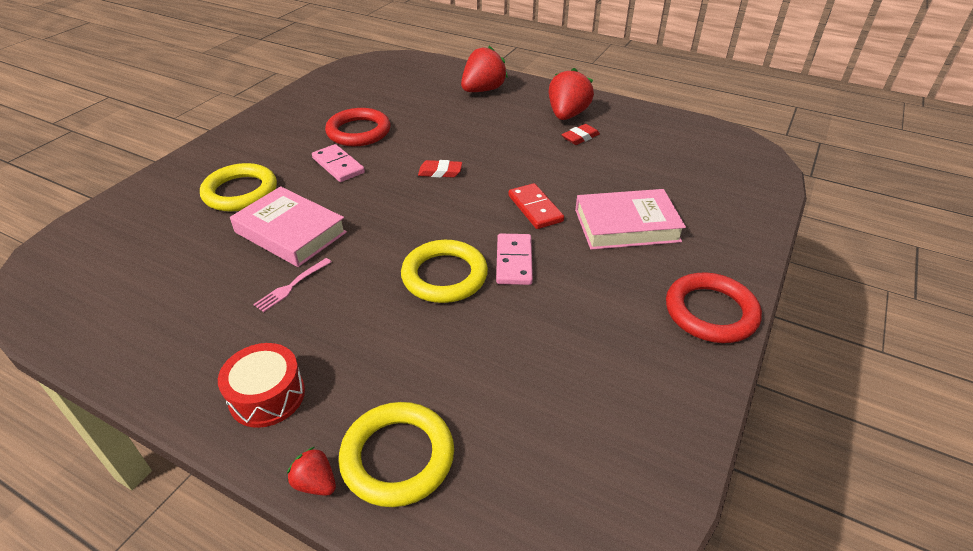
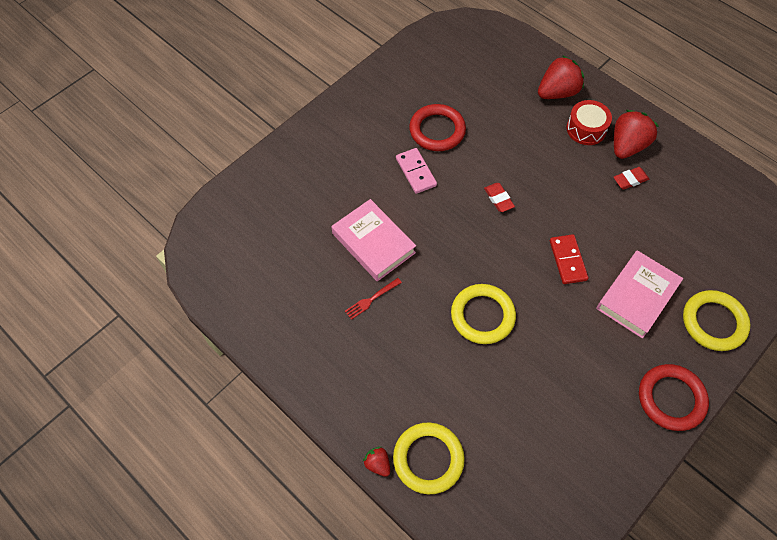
camera: 15 degrees right, 20 degrees up
(240, 192) = (337, 188): yellow ring -> yellow ring (713, 322)
(267, 396) = (351, 392): red drum -> red drum (586, 129)
(292, 286) = (371, 299): pink fork -> red fork
(440, 172) = (498, 199): red eraser -> red eraser turned 45 degrees clockwise
(514, 261) = (537, 314): pink domino -> none
(626, 225) = (637, 296): pink book -> pink book turned 60 degrees counterclockwise

